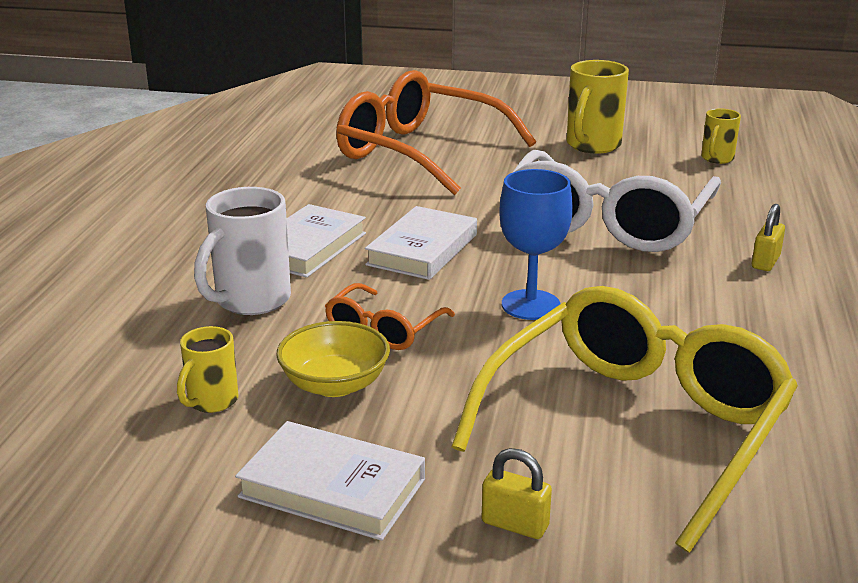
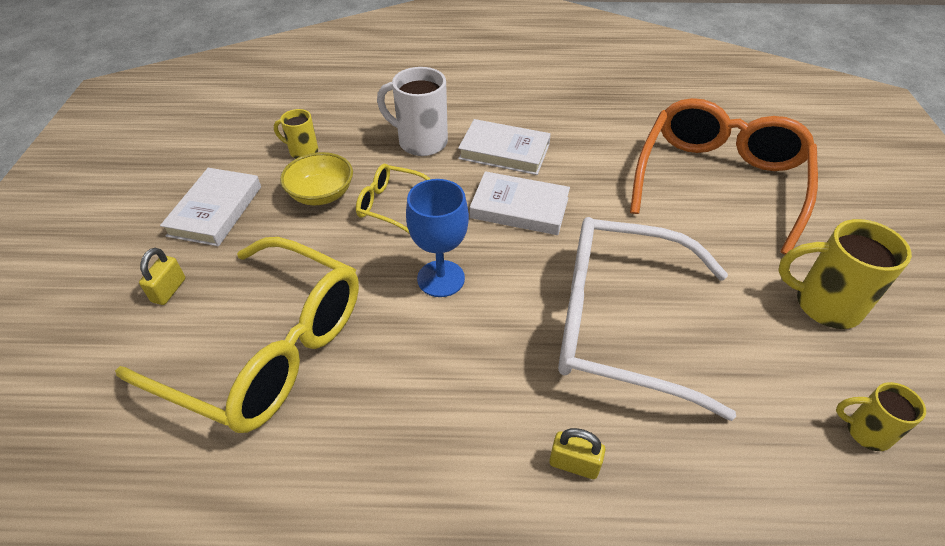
camera: 80 degrees right, 20 degrees up
(383, 330) = (391, 205): orange glasses -> yellow glasses

